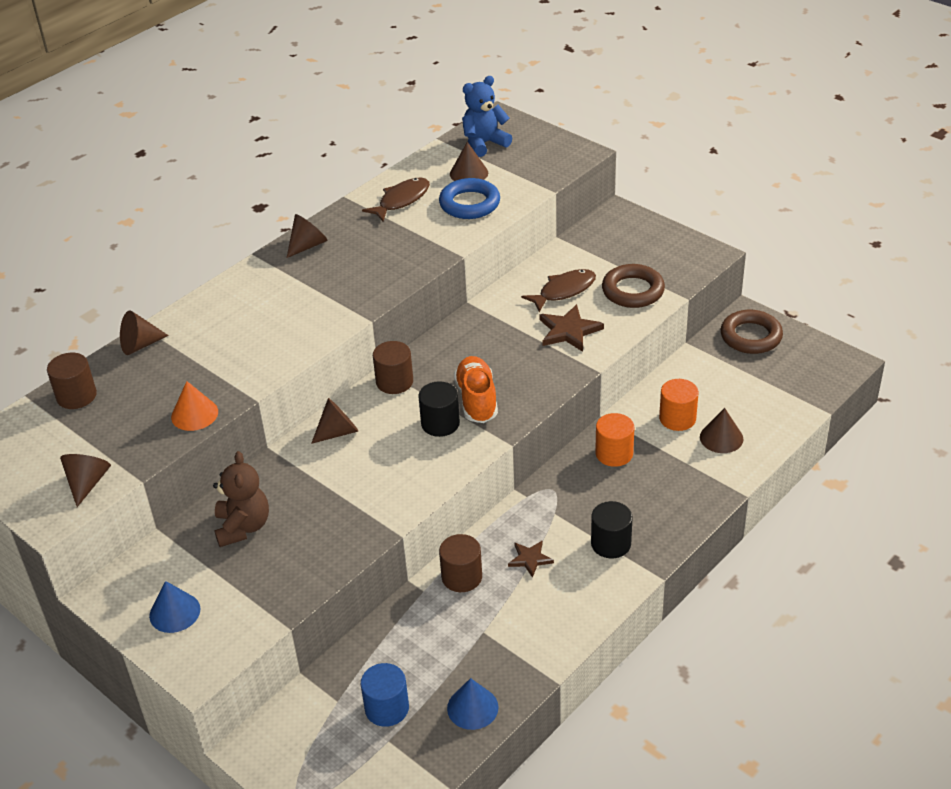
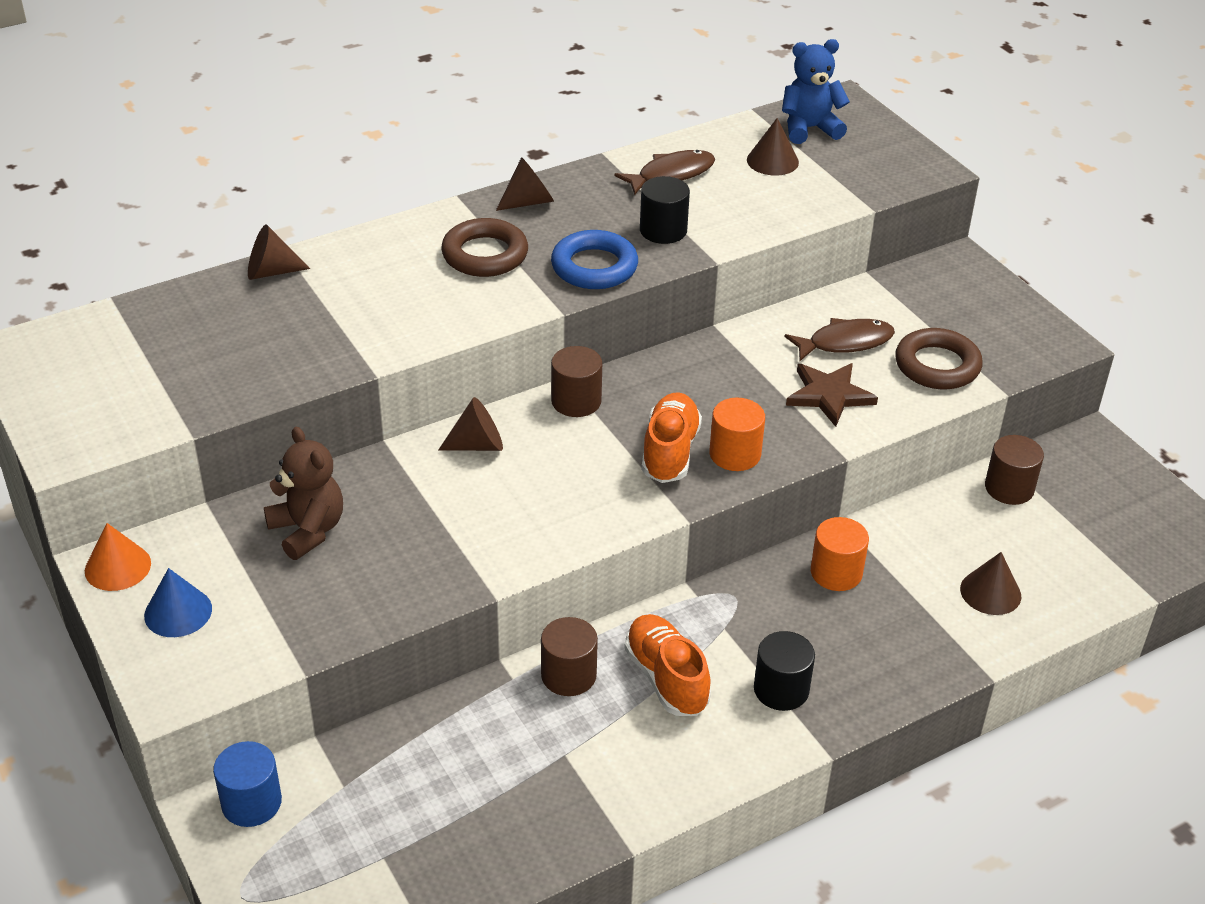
camera: 15 degrees right, 0 degrees up
(76, 396) = (168, 313): brown cylinder -> brown cylinder (1009, 488)
(87, 483) = (129, 421): brown cone -> none
(194, 414) = (294, 372): orange cone -> orange cone (118, 567)
(243, 527) = (308, 530): brown teddy bear -> brown teddy bear turned 45 degrees counterclockwise
(387, 708) = (400, 815): blue cylinder -> blue cylinder (251, 802)
(440, 423) = (610, 469): black cylinder -> black cylinder (663, 230)
(469, 204) = (756, 199): blue ring -> blue ring (594, 267)
(472, 707) = (508, 849): blue cone -> none
(530, 559) = (666, 678): brown star -> orange shoe
(677, 418) = (941, 550): orange cylinder -> orange cylinder (735, 454)
(751, 336) = (1088, 469): brown ring -> brown ring (485, 255)

